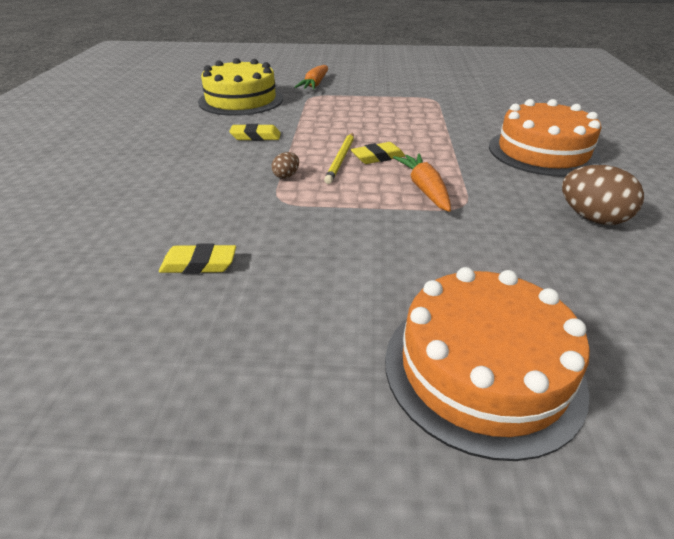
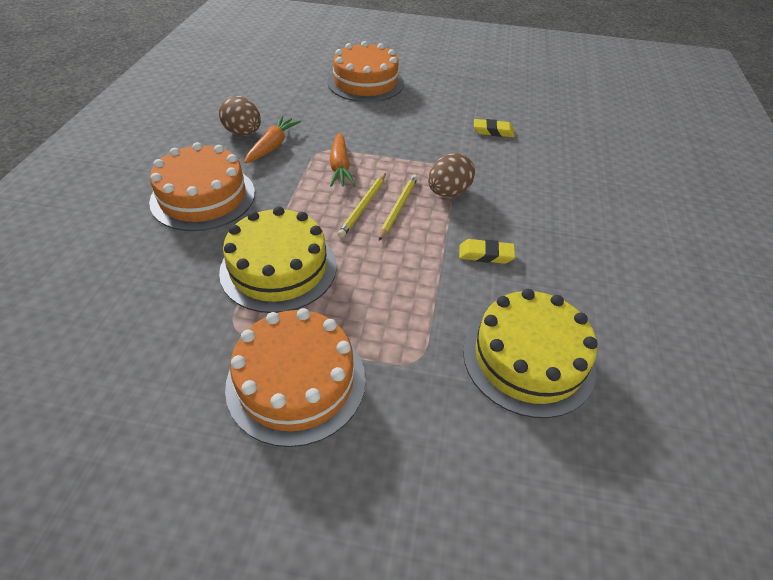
camera: 175 degrees left, 10 degrees up
(286, 176) = (448, 192): brown egg -> brown egg, size x1.98
(315, 85) = (409, 412): orange carrot -> orange carrot (272, 146)
(377, 157) = (363, 207): yellow eraser -> yellow pencil
(380, 88) = (296, 381): none -> orange cake
(426, 119) = (278, 268): none -> yellow cake

